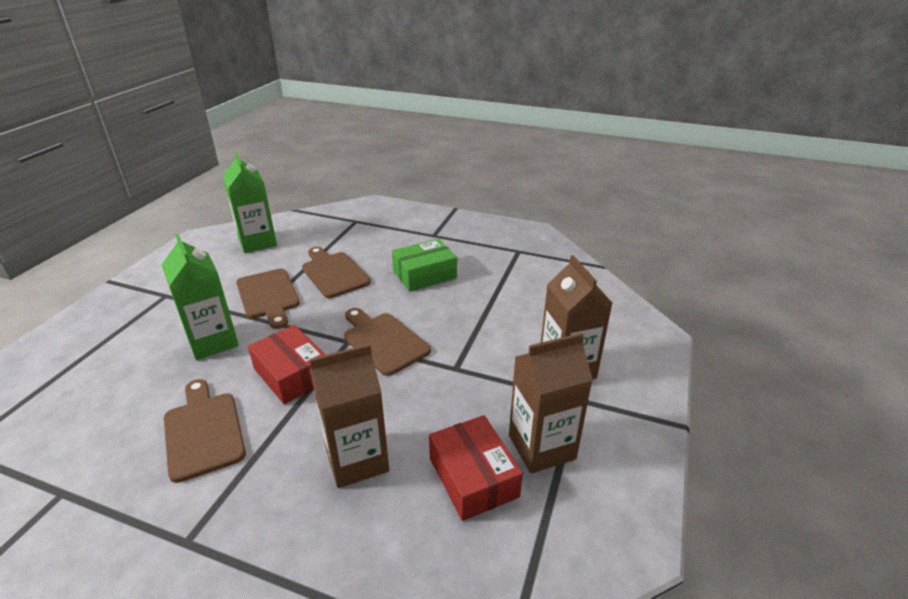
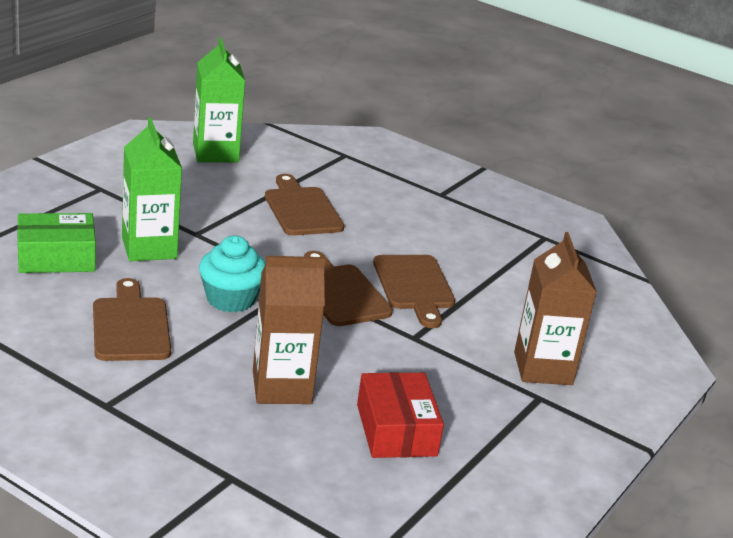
camera: 10 degrees right, 5 degrees down
(268, 296) = (218, 216): brown cutting board -> brown cutting board (414, 286)
(292, 374) = (231, 299): red box -> turquoise cupcake
(424, 274) = (413, 236): green box -> green box (56, 257)
(541, 447) = (479, 425): brown carton -> none

